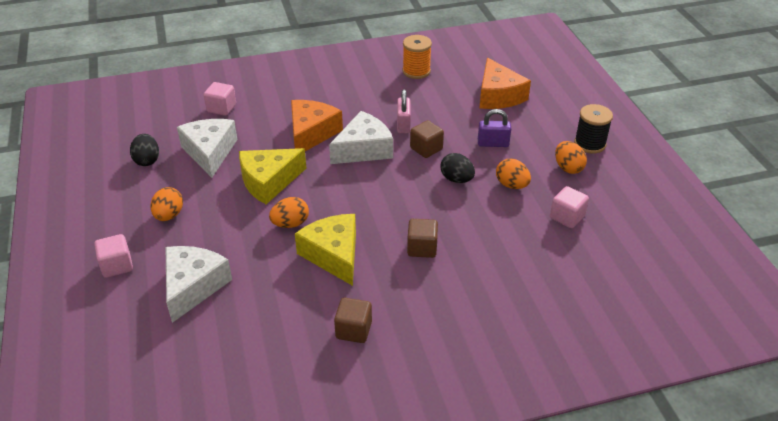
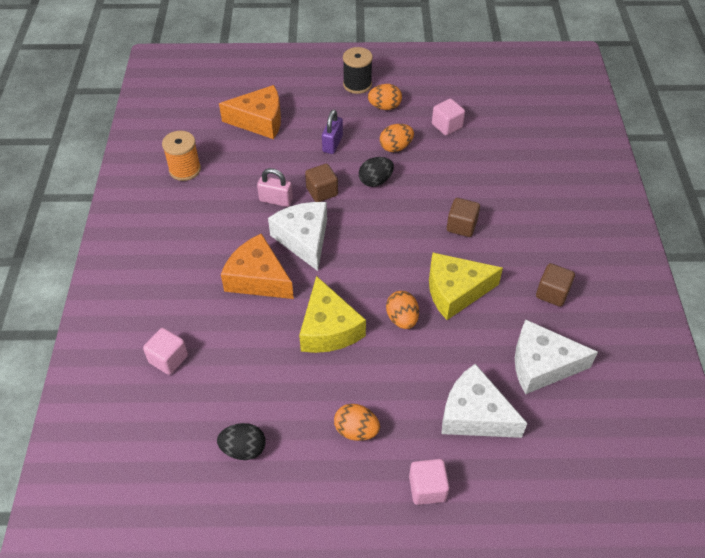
camera: 75 degrees left, 10 degrees up
(210, 152) = (254, 379): white cheese -> white cheese (542, 365)

